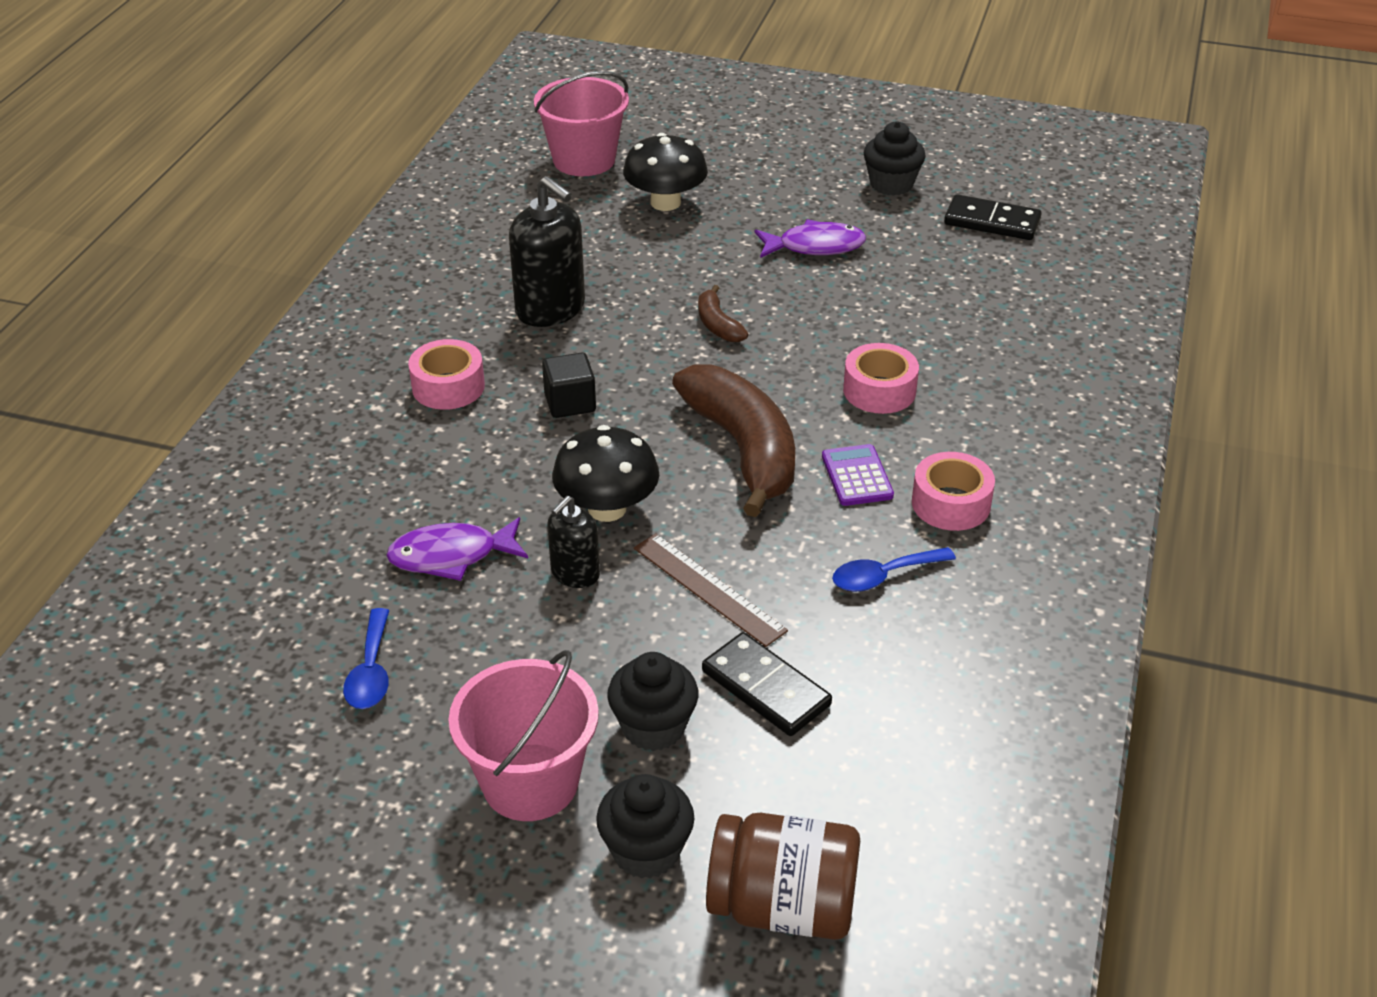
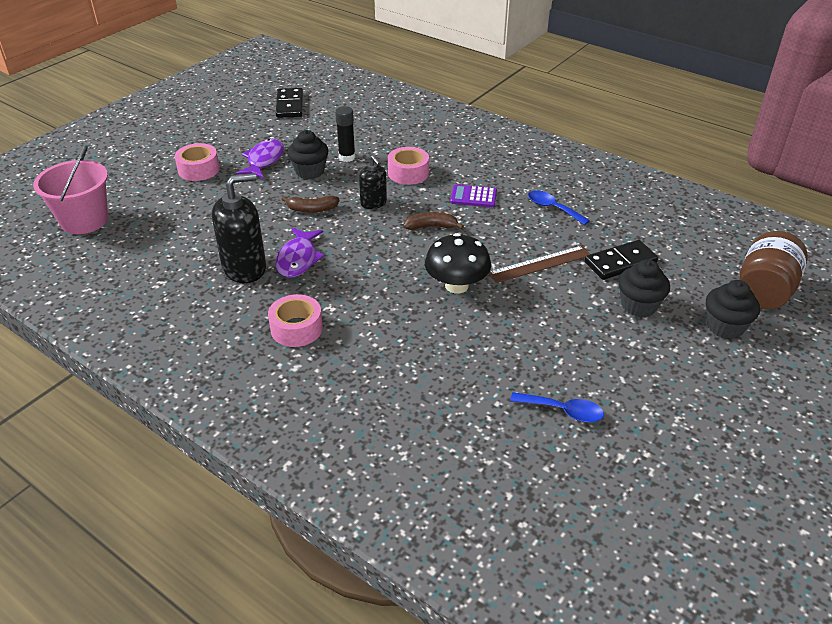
camera: 70 degrees left, 0 degrees up
(451, 556) = (470, 357): purple fish -> purple fish (298, 259)
(530, 782) = (670, 359): pink bucket -> none
(570, 403) = (349, 280): black cube -> none
(575, 573) = (508, 309): black soap dispenser -> black soap dispenser (373, 203)
(665, 202) = (168, 200): black mushroom -> none
(743, 449) = (431, 227): brown banana -> brown banana, size x0.45
(880, 318) = (347, 157): none -> black glue stick
(883, 576) = (552, 208): blue spoon -> blue spoon turned 135 degrees clockwise
(891, 184) = (227, 123): black cupcake -> black cupcake (309, 171)
(951, 503) = (508, 176): pink tape -> pink tape (198, 169)
(992, 222) = (290, 105): black domino -> black domino turned 45 degrees counterclockwise

